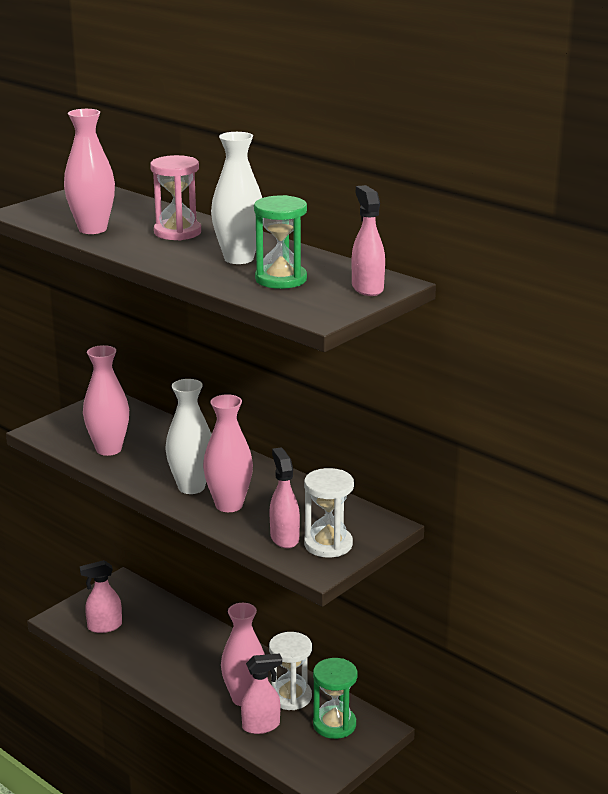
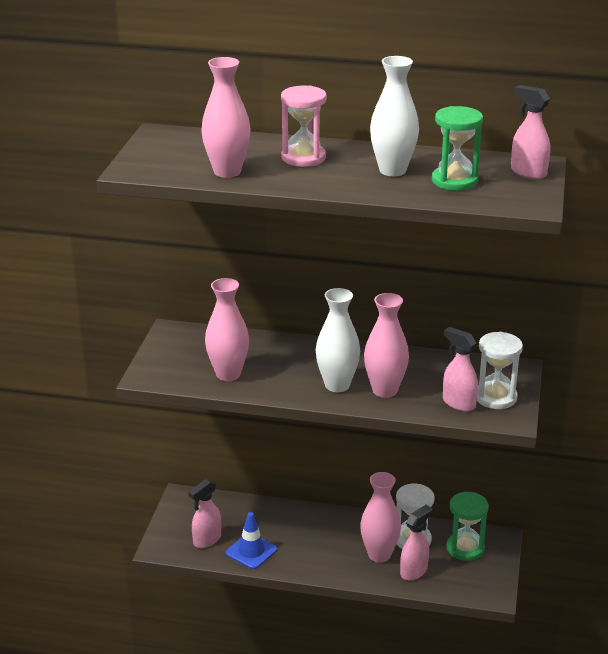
camera: 30 degrees left, 5 degrees up
(132, 651) = (251, 551): none -> blue traffic cone

